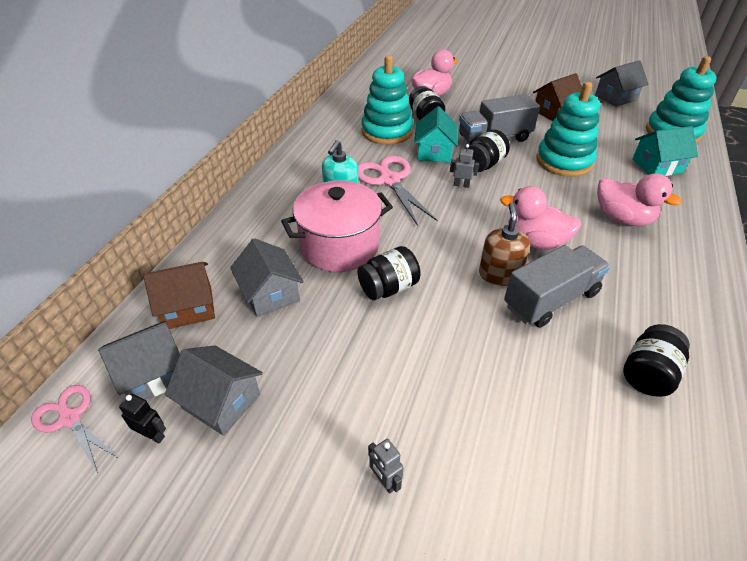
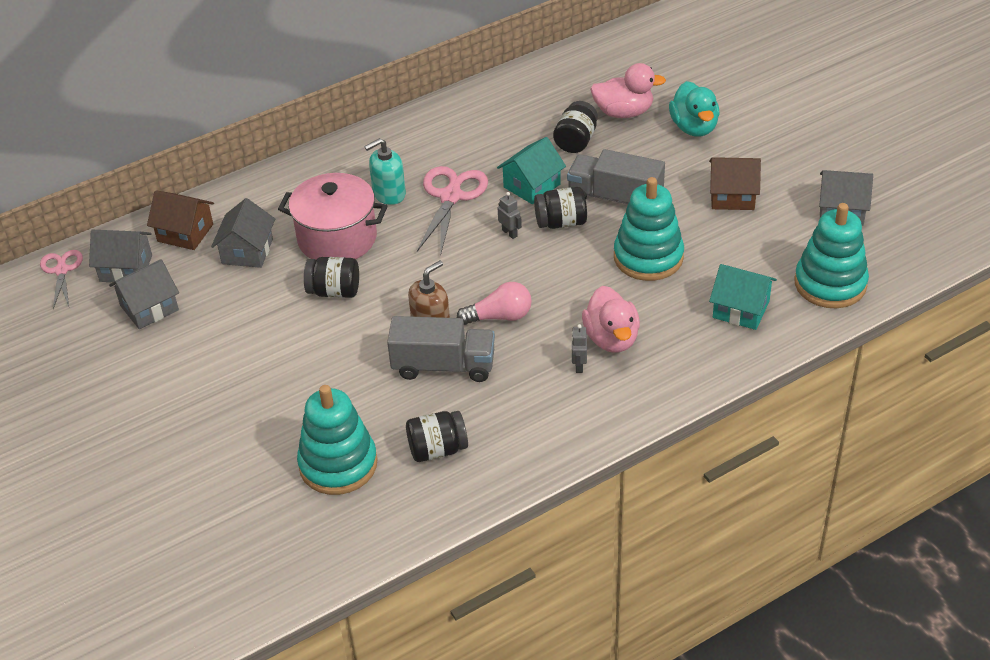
camera: 40 degrees right, 0 degrees up
(153, 435) = (96, 305): black robot -> none
(222, 401) = (149, 308): grey house -> grey house turned 75 degrees clockwise
(385, 481) = (194, 403): grey robot -> grey robot (579, 366)
(387, 131) = (516, 140): turquoise stacking toy -> turquoise stacking toy (338, 464)
(481, 88) = (694, 127): none -> turquoise duck
(535, 241) = (499, 316): pink duck -> pink light bulb

